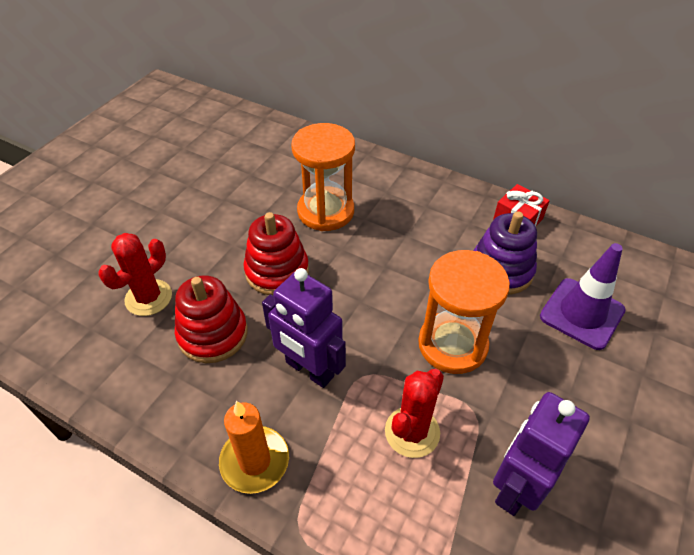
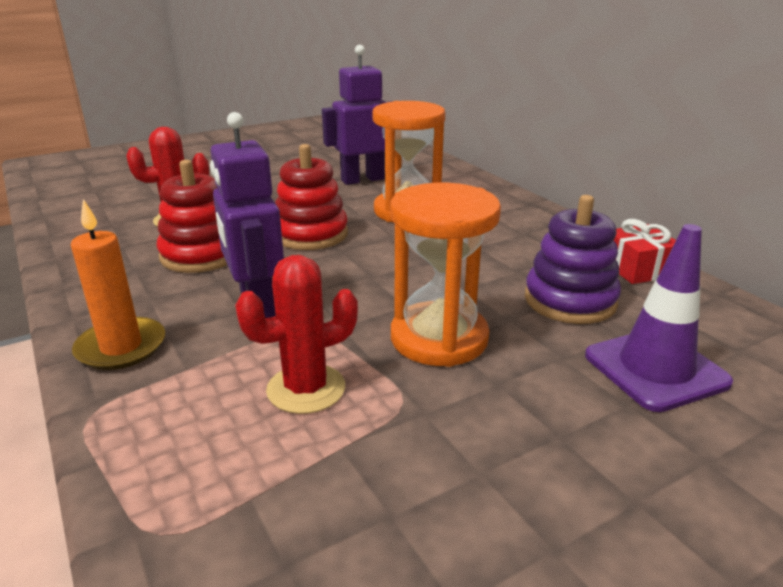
camera: 30 degrees right, 20 degrees down
(516, 486) = (381, 492): purple robot -> purple robot (362, 179)

